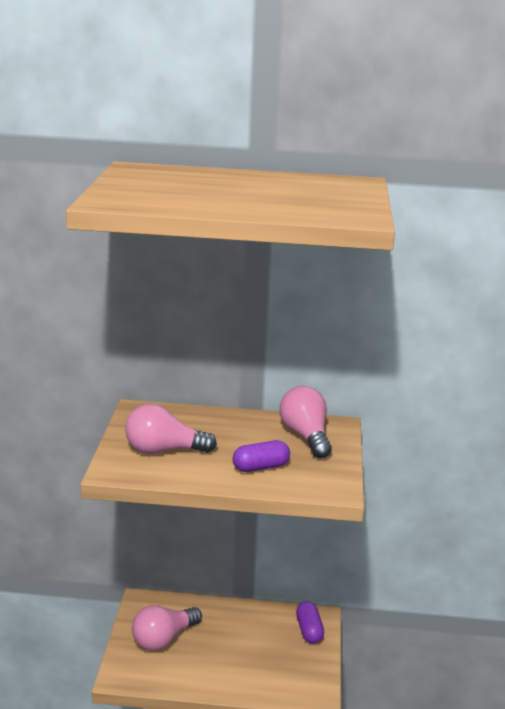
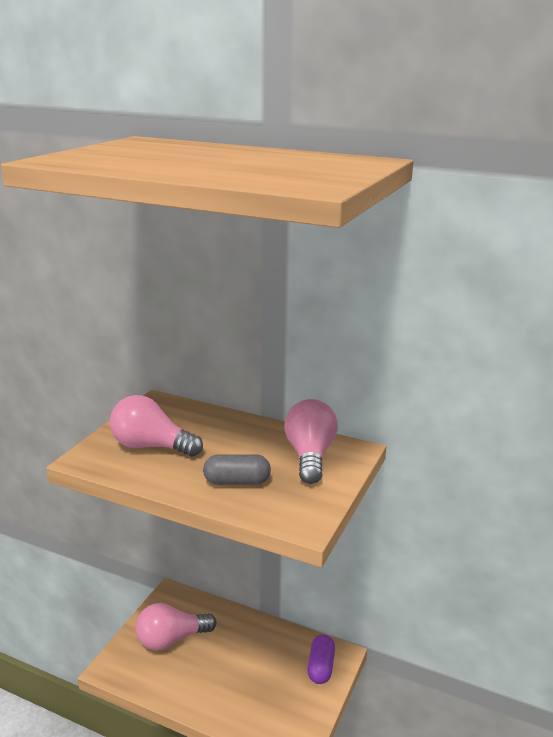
camera: 20 degrees right, 0 degrees up
(260, 467) = (237, 482): purple capsule -> grey capsule

